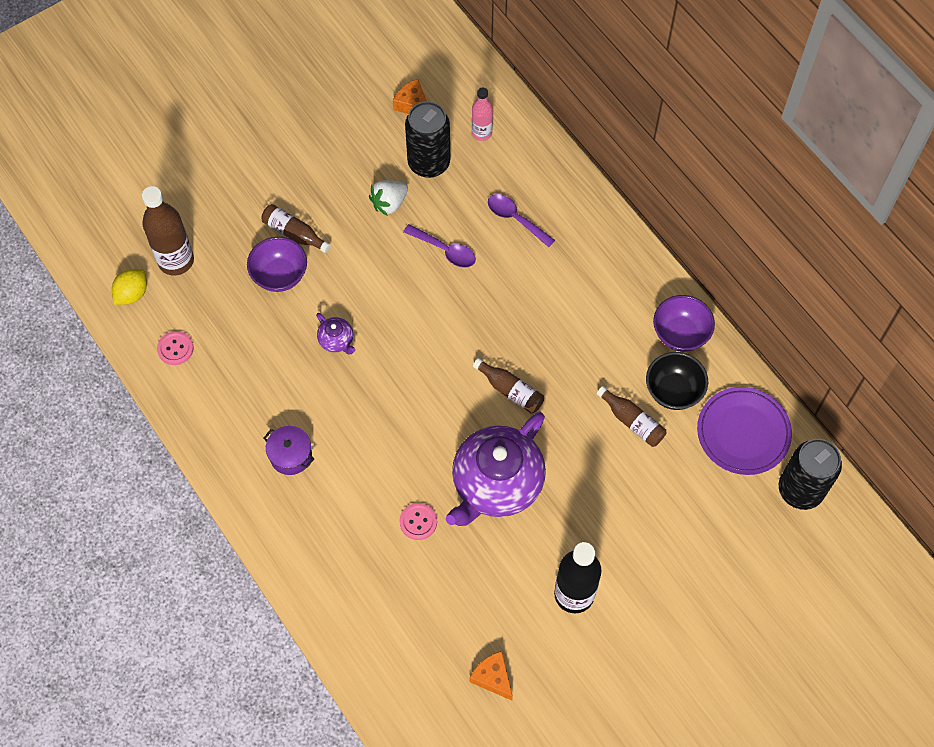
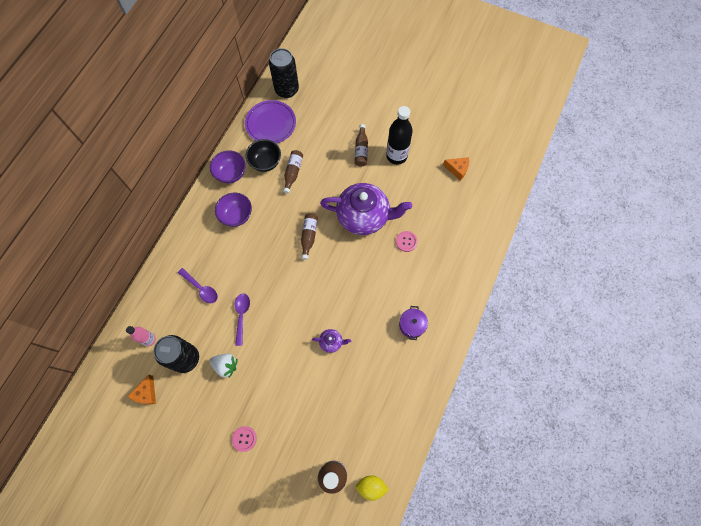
camera: 120 degrees left, 5 degrees up
(175, 348) = (390, 433): pink button -> pink button (244, 438)
(280, 275) = (308, 401): purple bowl -> purple bowl (236, 215)
(294, 233) = (276, 411): brown bottle -> brown bottle (361, 150)
(336, 340) = (331, 342): purple teapot -> purple teapot turned 75 degrees clockwise
(493, 677) = (457, 169): orange cheese -> orange cheese turned 90 degrees counterclockwise
(515, 219) = (201, 288): purple spoon -> purple spoon turned 60 degrees counterclockwise

